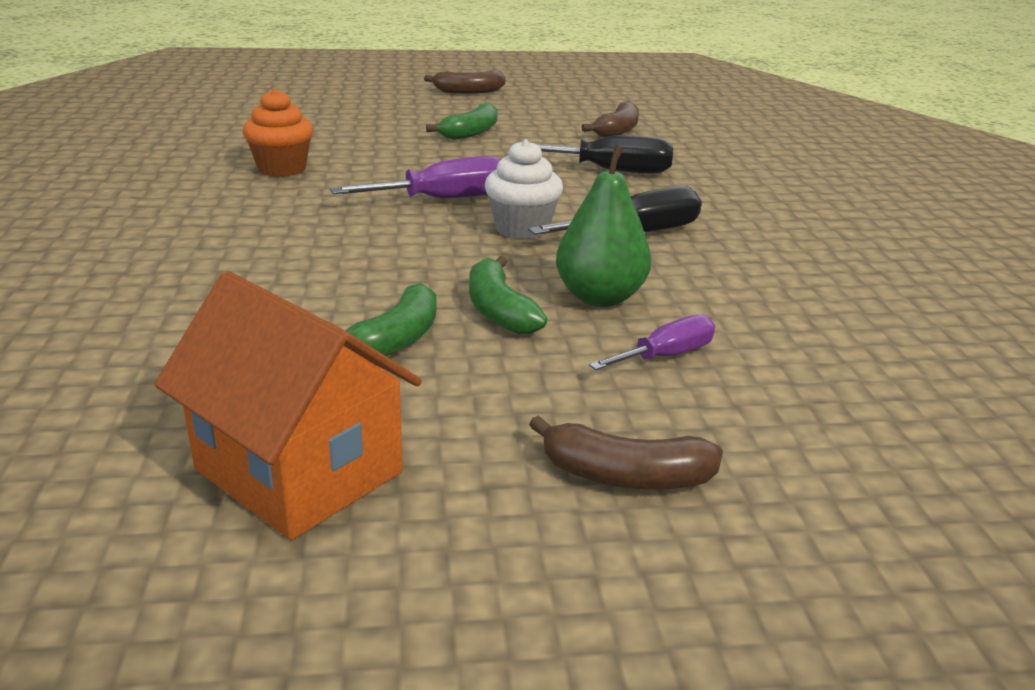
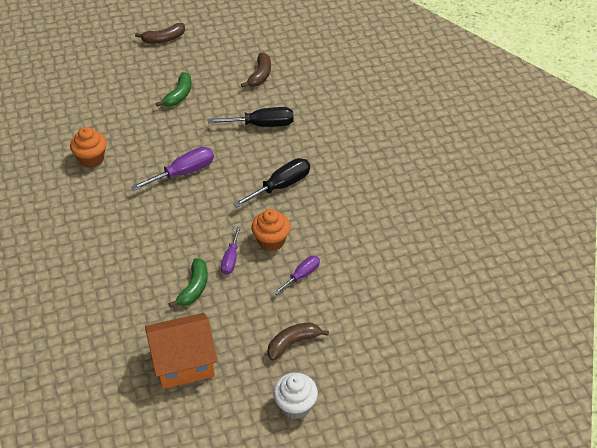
camera: 10 degrees left, 20 degrees up
(299, 471) = (184, 363): orange house -> orange house turned 45 degrees counterclockwise
(499, 310) = (231, 259): green banana -> purple screwdriver
(522, 228) = (227, 192): white cupcake -> white cupcake (295, 406)
(600, 297) = (271, 241): green pear -> orange cupcake
(625, 476) = (293, 343): brown banana -> brown banana turned 150 degrees clockwise

